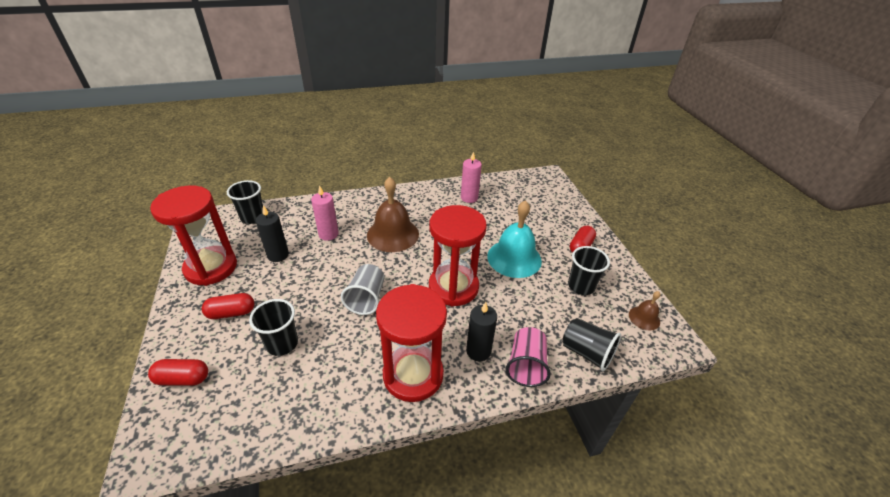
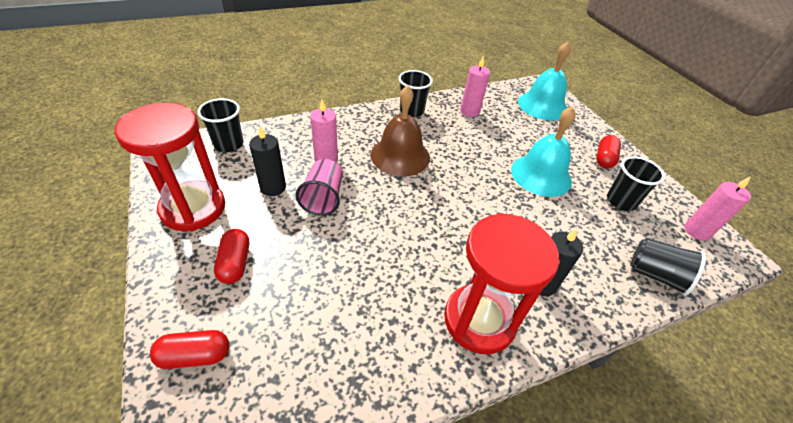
camera: 10 degrees left, 5 degrees up
(231, 313) = (235, 263): red capsule -> red capsule turned 75 degrees counterclockwise
(282, 343) = (311, 296): black cup -> black cup (411, 111)
(366, 298) = (395, 232): grey cup -> none
(453, 287) = (488, 212): red hourglass -> none
(526, 366) = (599, 296): pink cup -> pink cup (323, 198)
(540, 195) = (542, 105): none -> turquoise bell
(644, 318) = (696, 231): brown bell -> pink candle

